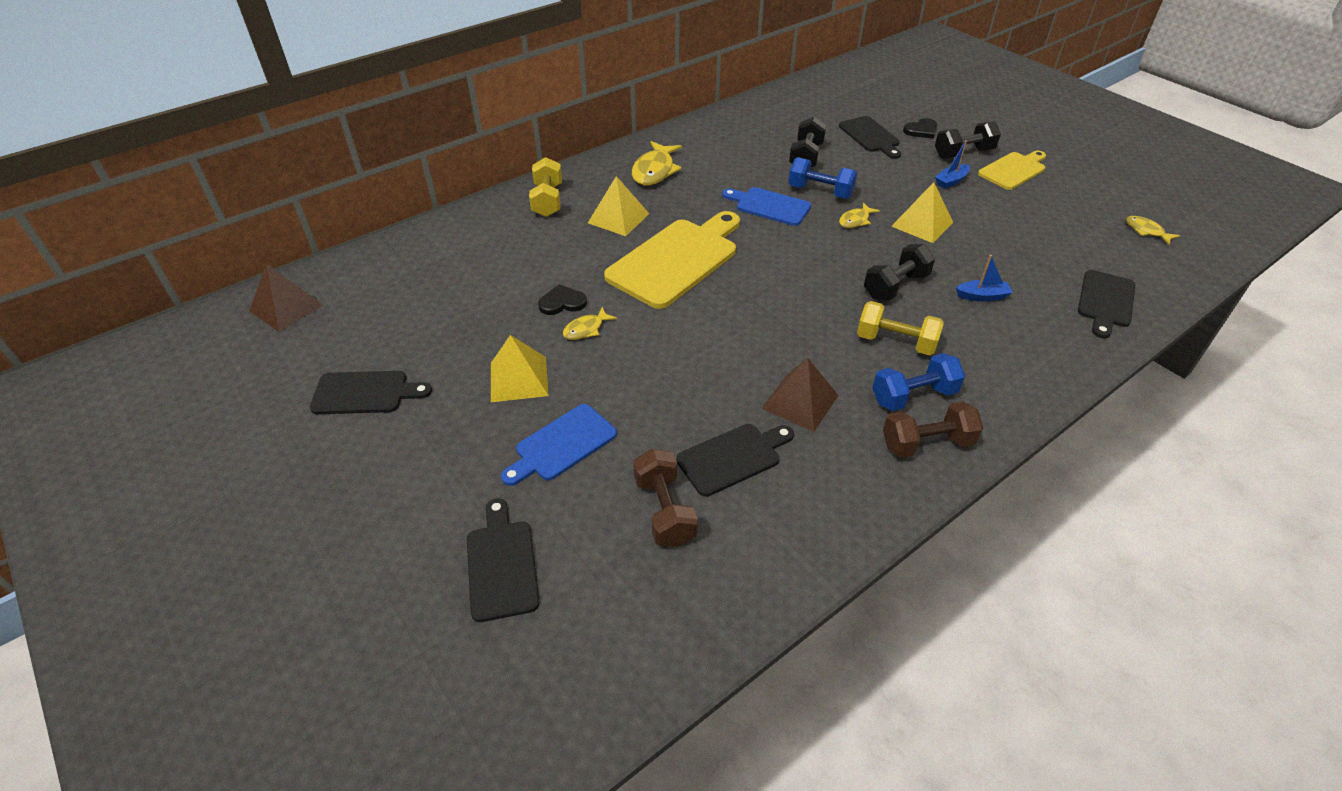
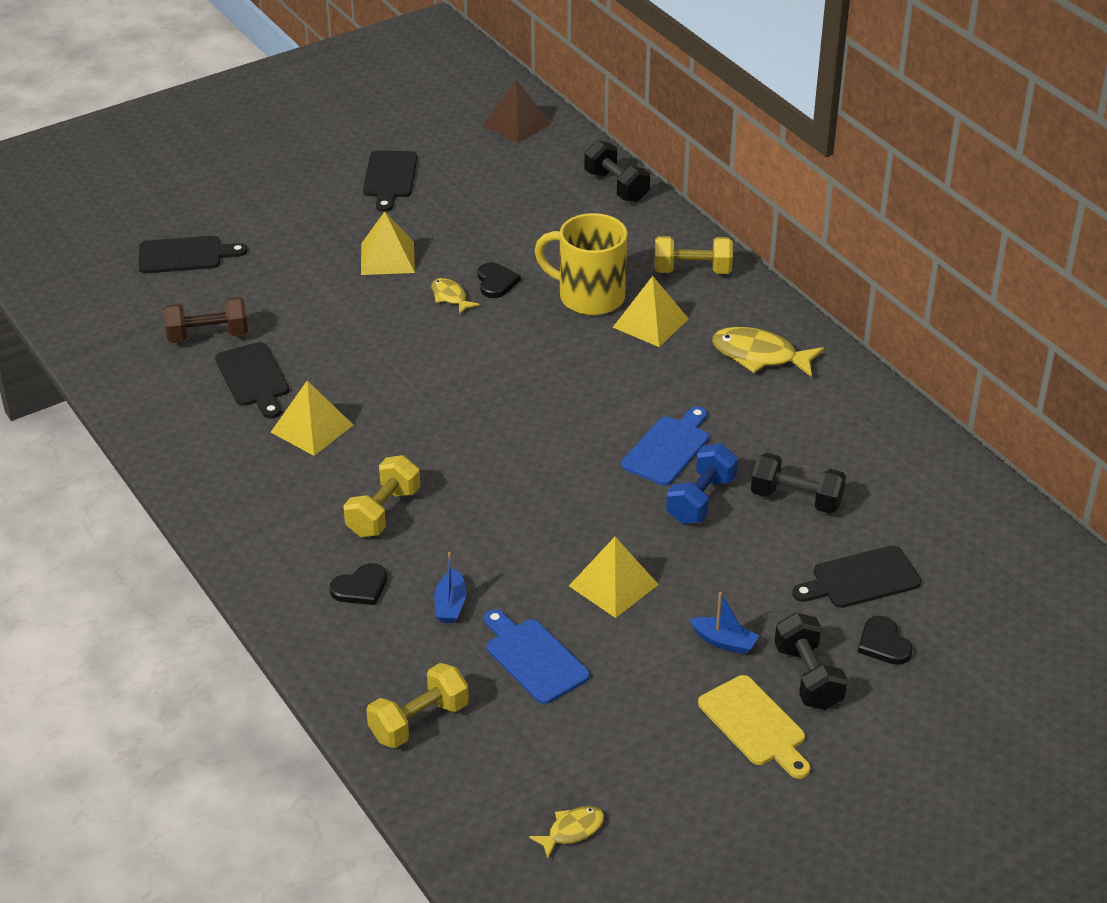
camera: 95 degrees right, 5 degrees down
(562, 445) = (298, 283): blue cutting board -> blue cutting board (533, 658)
(584, 249) = (588, 297): none -> yellow mug
(677, 260) = (559, 363): yellow cutting board -> none
(800, 402) = (311, 428): brown pyramid -> yellow pyramid
(855, 220) = (628, 522): yellow fish -> none
(895, 286) = (483, 532): black dumbbell -> black dumbbell (616, 186)
(913, 396) = (298, 509): blue dumbbell -> none
(927, 443) = (232, 505): brown dumbbell -> none
(951, 181) = (724, 642): blue boat -> blue boat turned 150 degrees clockwise
(989, 346) = (360, 587): none -> black heart
(1105, 301) = (419, 721): black cutting board -> yellow dumbbell

